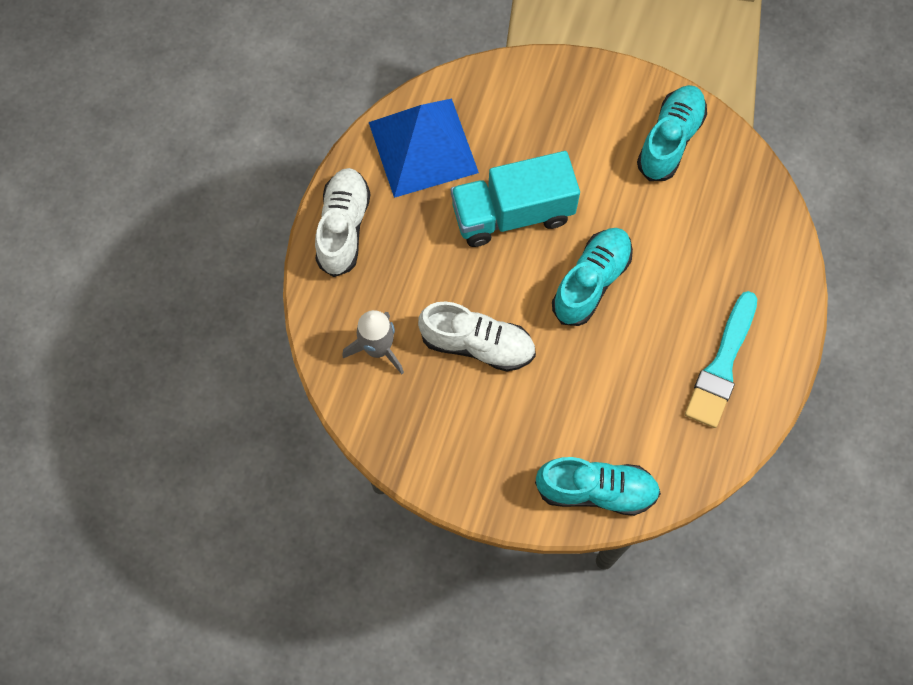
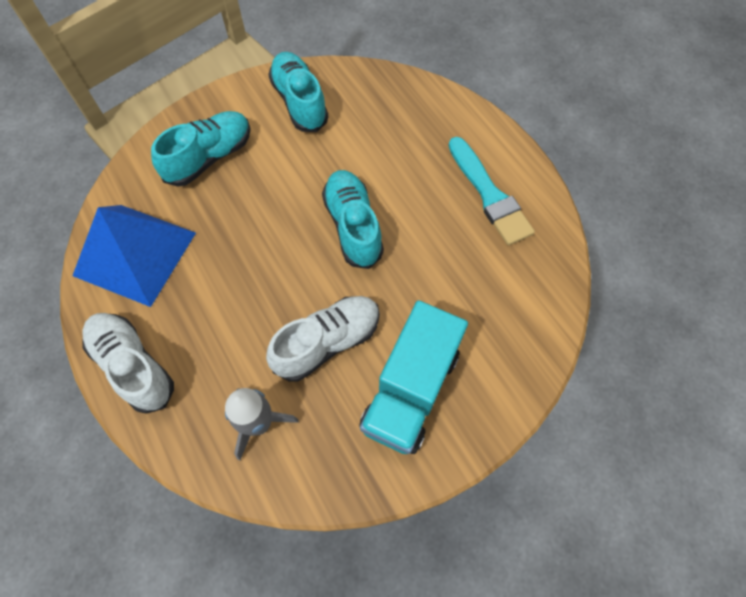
camera: 50 degrees left, 5 degrees down
(512, 213) = (250, 235): turquoise truck -> turquoise truck (410, 390)
(596, 490) = (518, 350): turquoise shoe -> turquoise shoe (210, 157)

